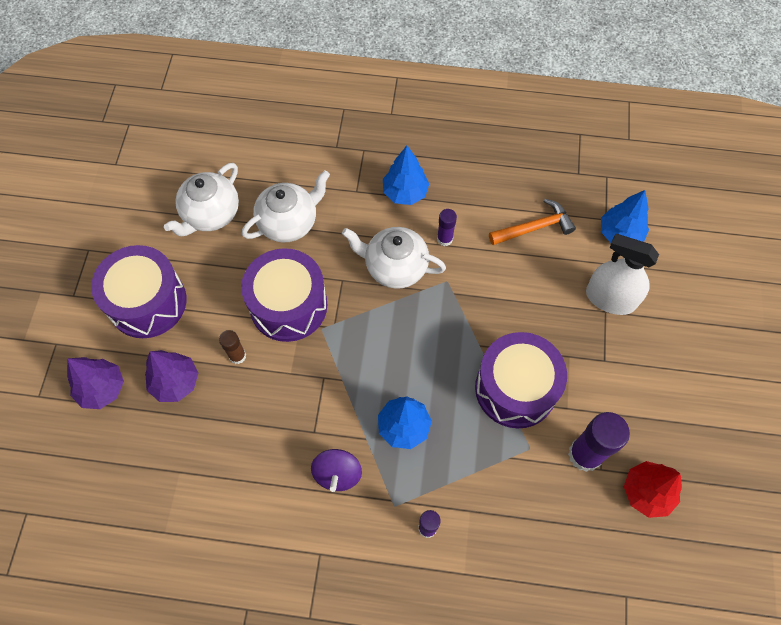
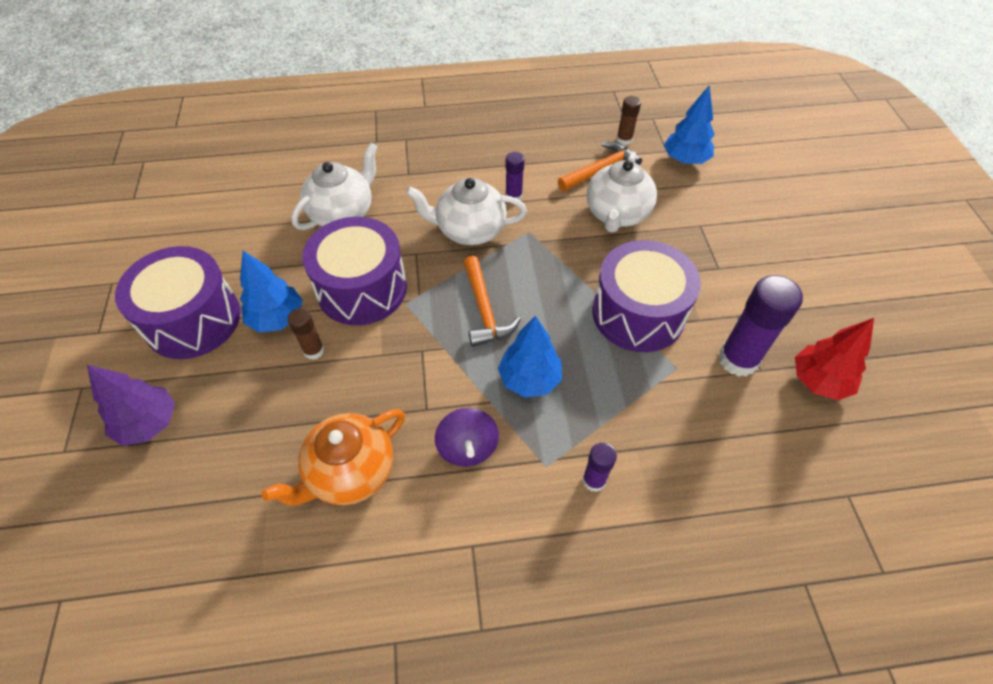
camera: 15 degrees left, 10 degrees down
(175, 382) = (243, 395): purple tree -> none
(210, 214) = (252, 222): white teapot -> white teapot (616, 214)
(243, 470) = (350, 472): none -> orange teapot
(385, 352) = (484, 310): none -> orange hammer
(405, 193) = (459, 166): blue tree -> blue tree (277, 318)
(569, 197) = (624, 140): none -> brown glue stick
(610, 299) = (700, 213): white spray bottle -> none

